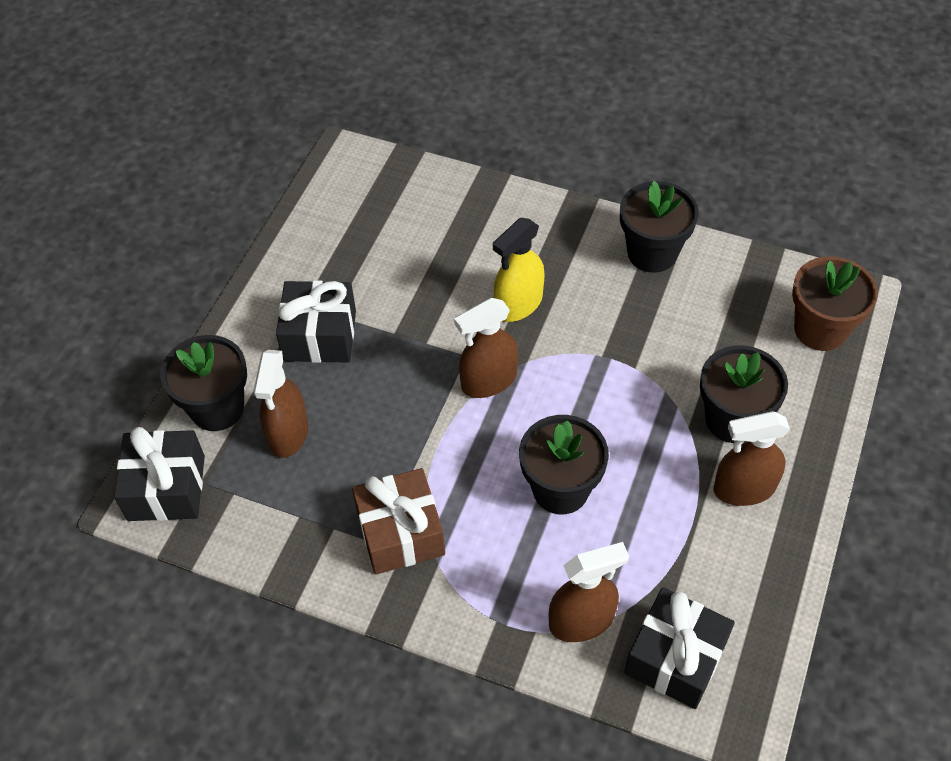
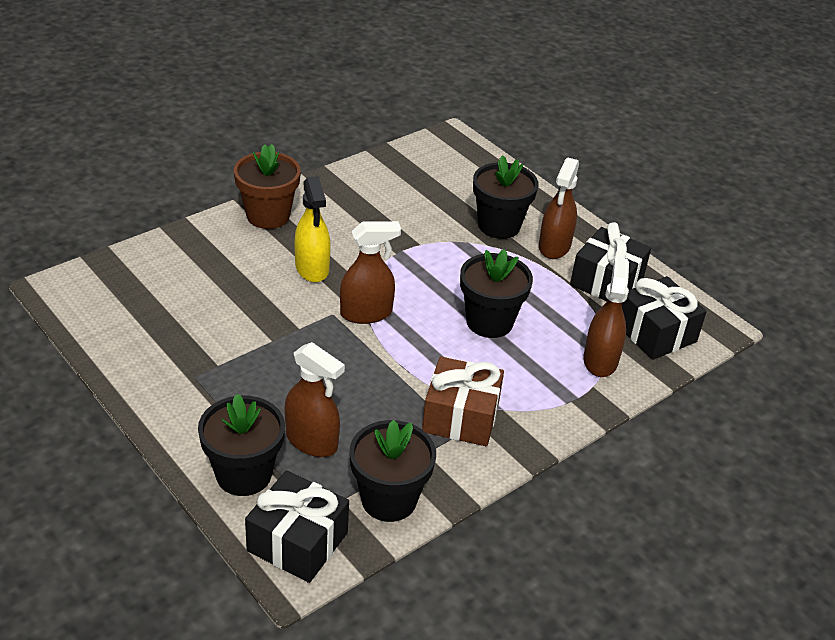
camera: 65 degrees left, 15 degrees down
(320, 335) = (231, 381): black gift -> black gift (606, 281)
(488, 381) = (366, 313): brown spray bottle -> brown spray bottle turned 105 degrees counterclockwise
(652, 253) = (332, 191): black flower pot -> black flower pot (389, 499)
(820, 329) = (463, 161): brown flower pot -> brown flower pot (268, 216)

